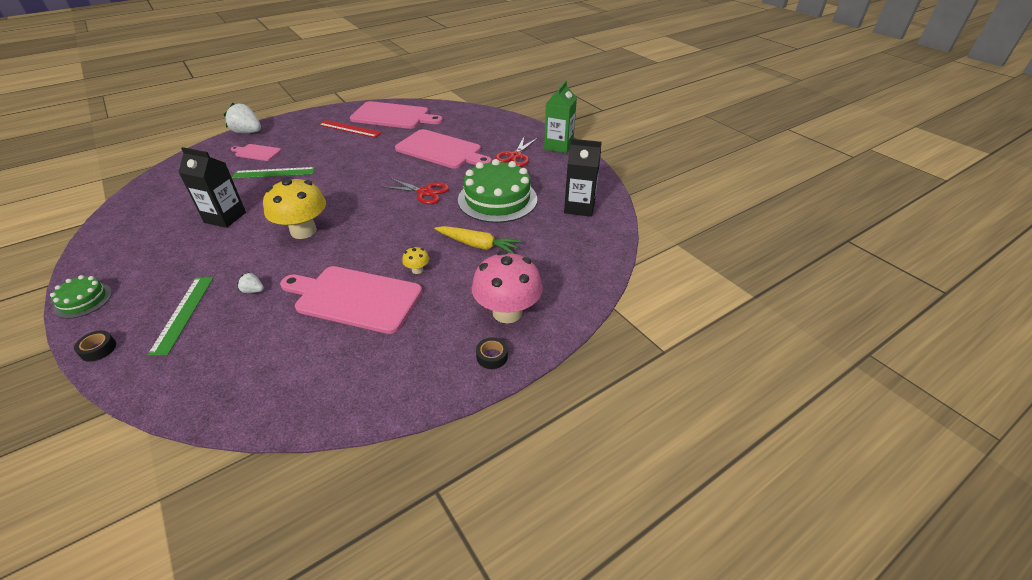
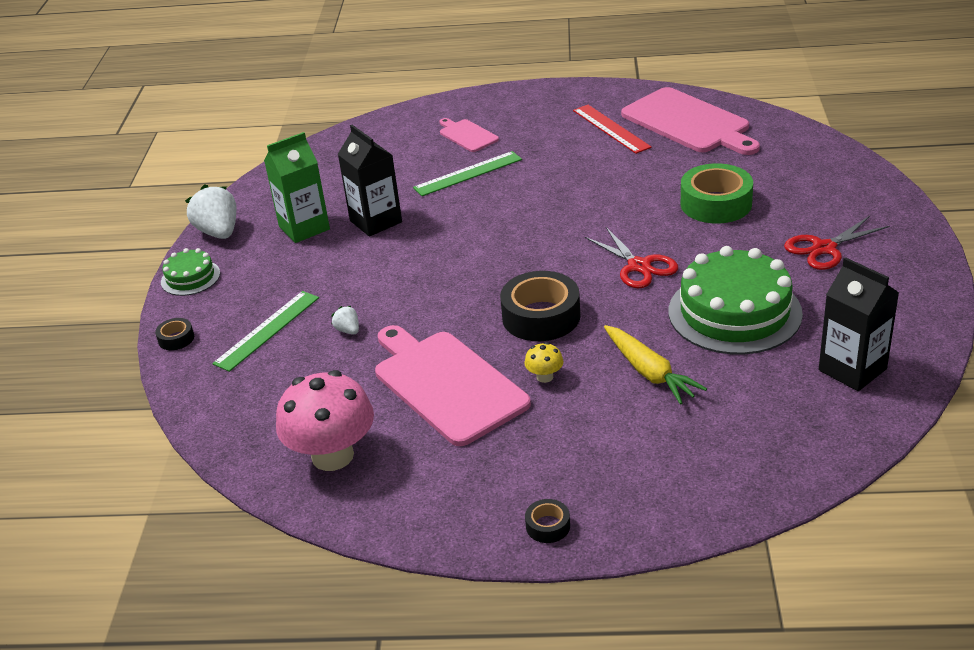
camera: 40 degrees right, 5 degrees down
(248, 132) = (475, 99): white strawberry -> white strawberry (219, 232)
(274, 173) = (468, 174): green ruler -> green ruler turned 60 degrees counterclockwise
(303, 231) = (449, 271): yellow mushroom -> none
(387, 237) = (541, 316): none -> black tape
(441, 150) = (716, 204): pink cutting board -> green tape
(507, 312) = (612, 480): pink mushroom -> pink mushroom (332, 456)
(558, 146) = (915, 252): green carton -> green carton (304, 228)

